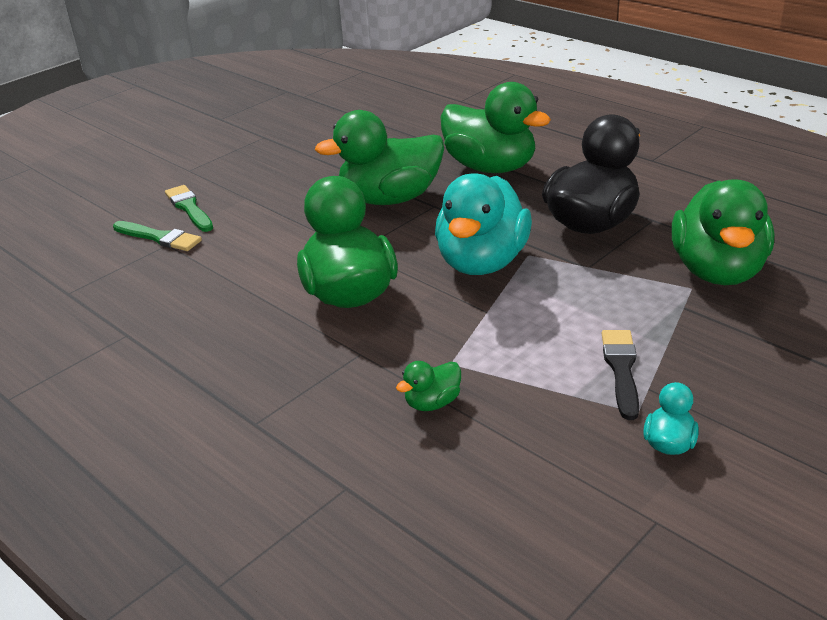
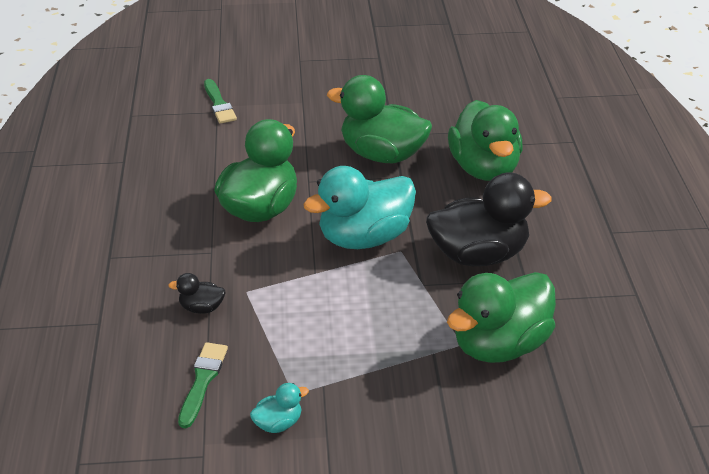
camera: 40 degrees right, 5 degrees up
(189, 208) = (261, 91): green brush -> green brush (202, 381)
(432, 403) = (201, 308): green duck -> black duck
(621, 369) = (327, 363): black brush -> none

